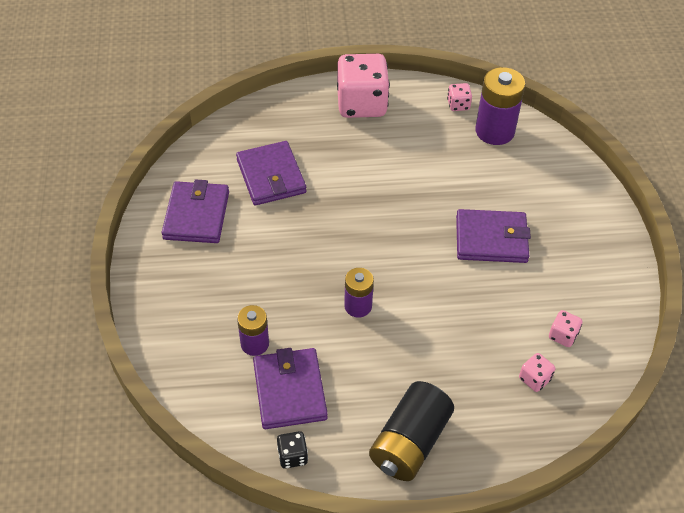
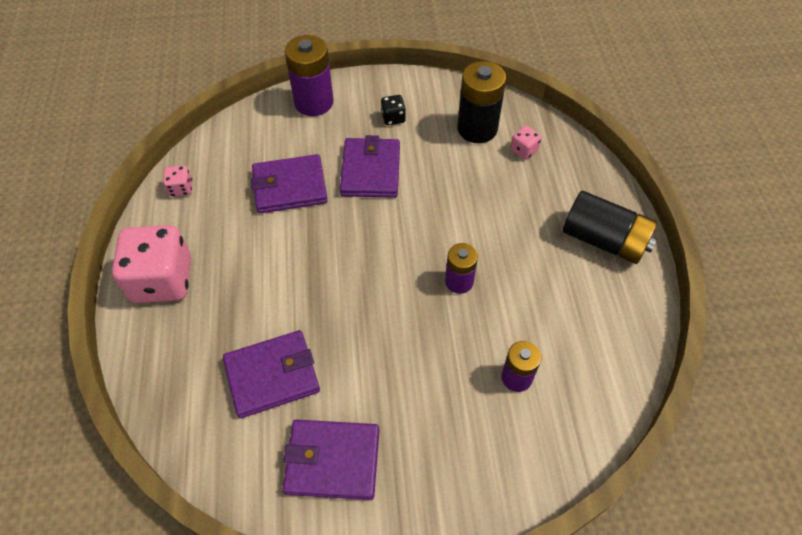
camera: 90 degrees left, 5 degrees up
(290, 391) = (568, 340): purple wallet -> purple wallet (290, 187)
(292, 456) = (639, 334): black dice -> black dice (393, 118)
(494, 131) = (225, 160): purple battery -> purple battery (314, 102)
(563, 335) = (477, 129): pink dice -> black battery

